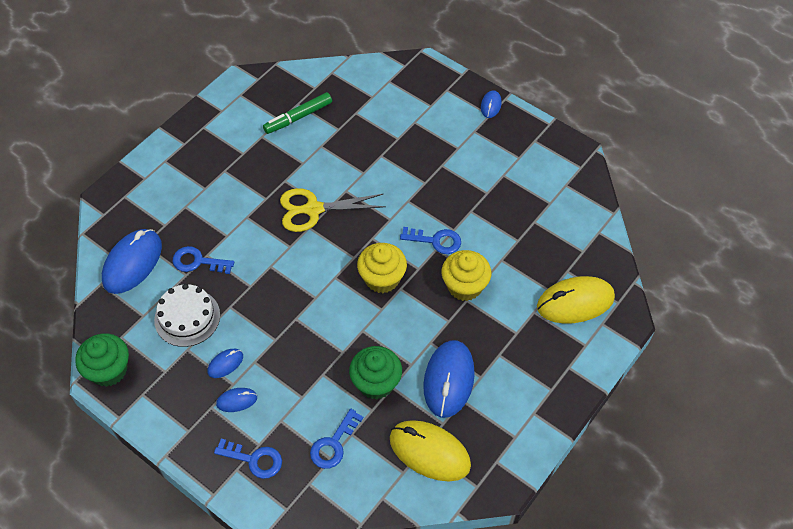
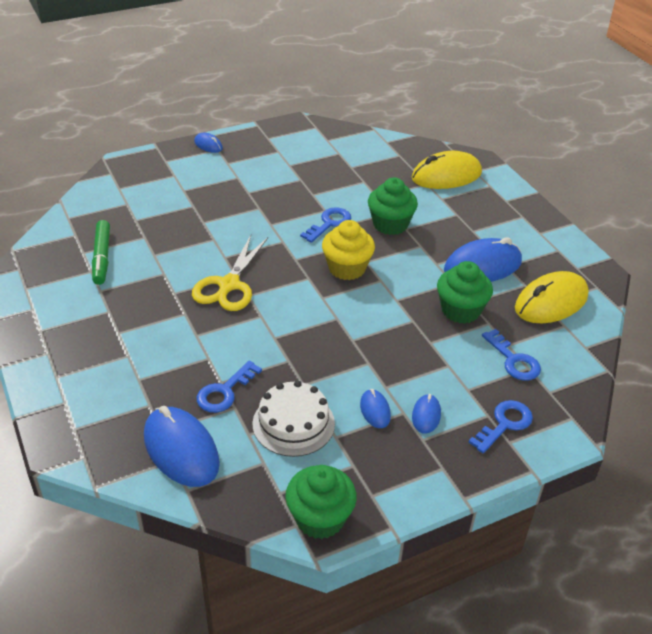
camera: 65 degrees left, 15 degrees down
(448, 380) = (482, 266): blue mouse -> blue mouse turned 60 degrees counterclockwise
(464, 286) = (390, 224): yellow cupcake -> green cupcake
(575, 302) = (446, 176): yellow mouse -> yellow mouse turned 60 degrees clockwise

